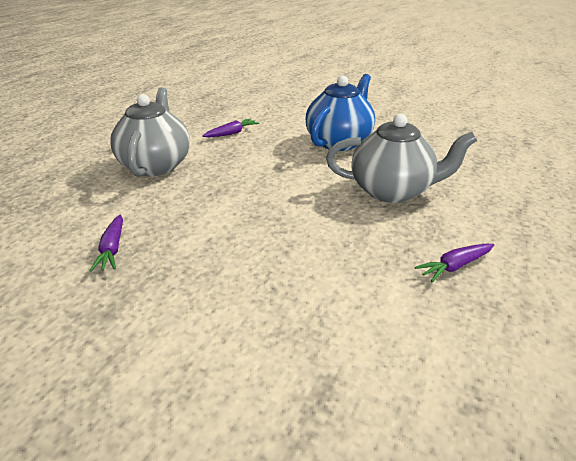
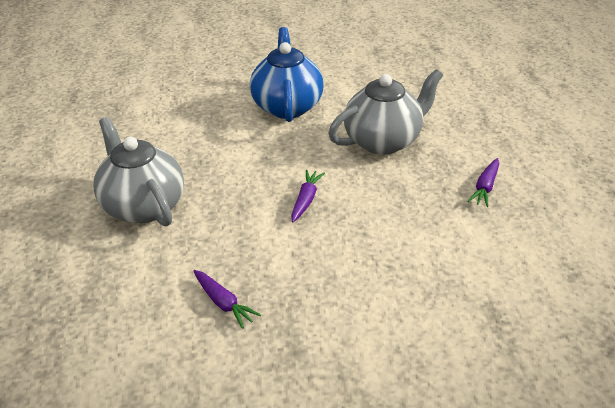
camera: 35 degrees left, 5 degrees up
(232, 133) = (171, 136): purple carrot -> purple carrot (306, 200)

